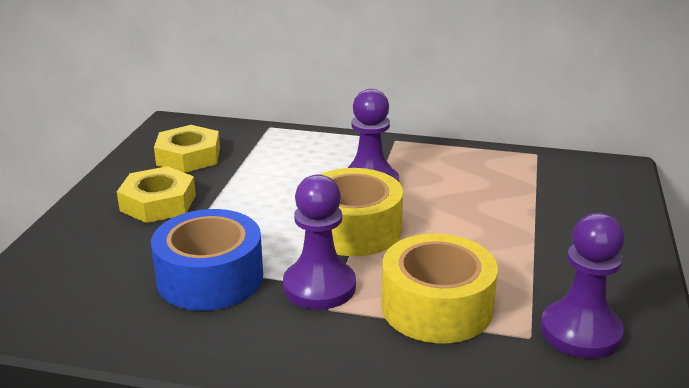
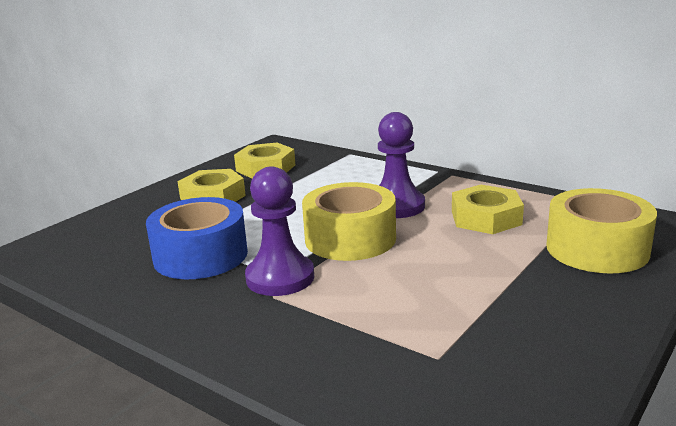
camera: 25 degrees right, 5 degrees down
(436, 307) = (369, 313): yellow tape -> yellow tape (597, 249)
(463, 184) = (486, 218): none -> yellow nut
(580, 332) = (496, 364): purple pawn -> none

